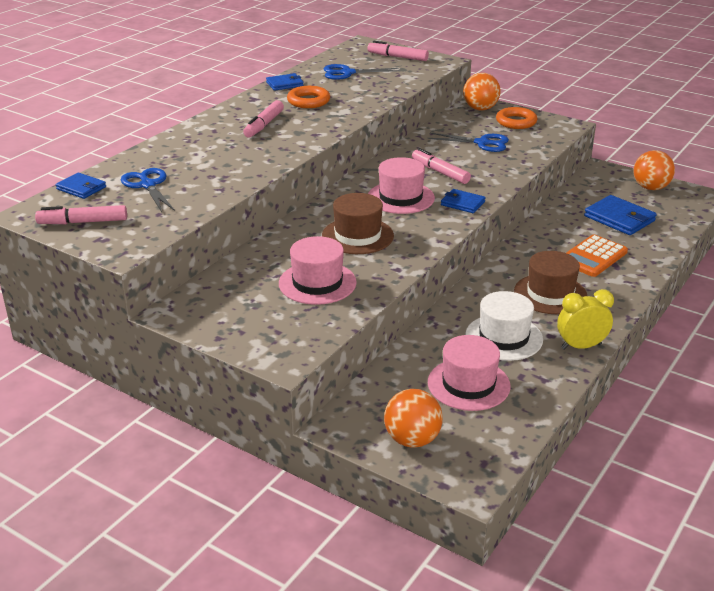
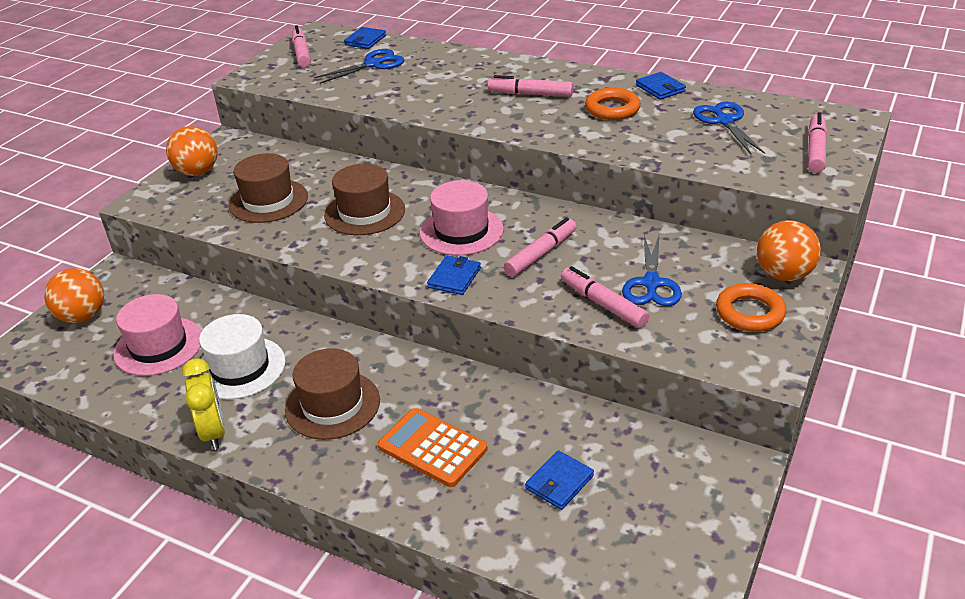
camera: 85 degrees right, 5 degrees up
(317, 283) = (268, 201): pink hat -> brown hat
(502, 158) = (603, 304): none -> pink marker
(619, 218) = (559, 482): blue wallet -> blue wallet, size x0.62
(650, 188) = (690, 531): orange ball -> orange ball (197, 172)

